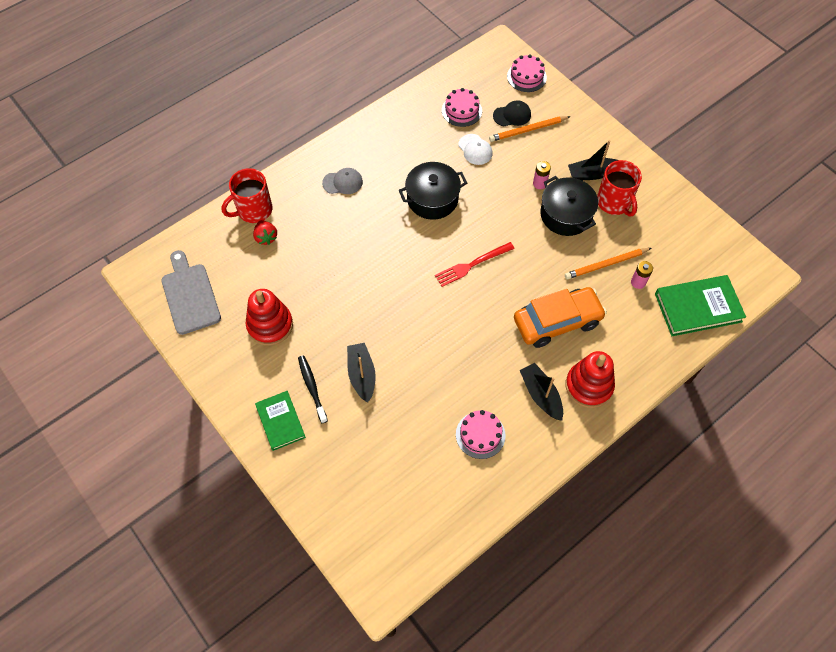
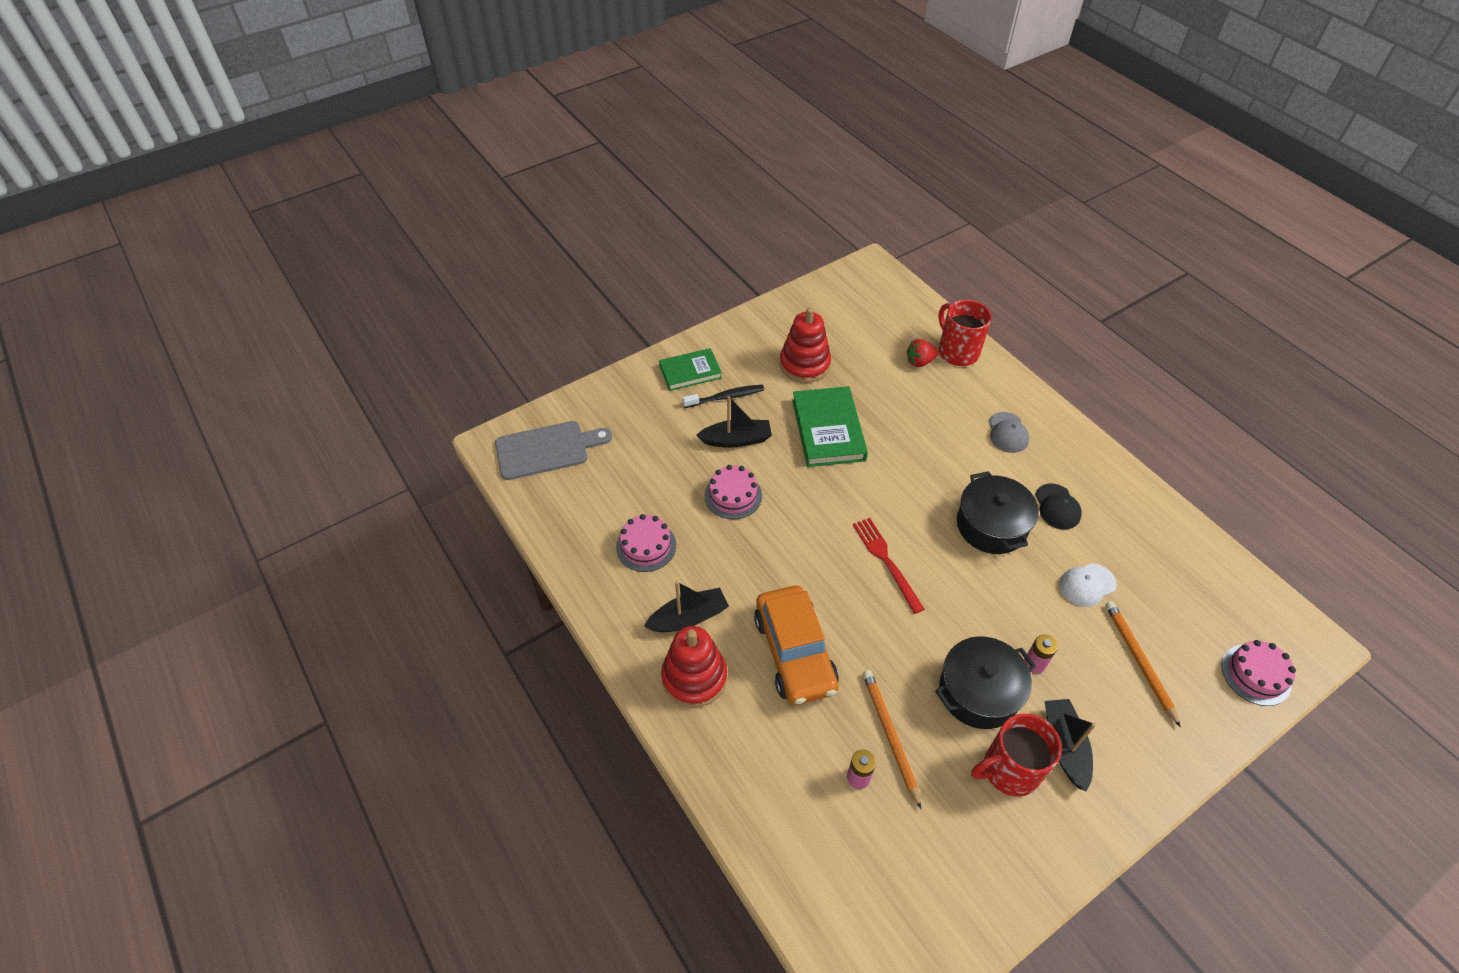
camera: 95 degrees right, 10 degrees down
(190, 295) = (843, 304): grey cutting board -> grey cutting board (547, 449)
(461, 110) = (1159, 575): pink cake -> pink cake (733, 495)
(512, 115) = (1165, 642): black cap -> black cap (1057, 507)
(698, 308) = (810, 864): green book -> green book (828, 430)

